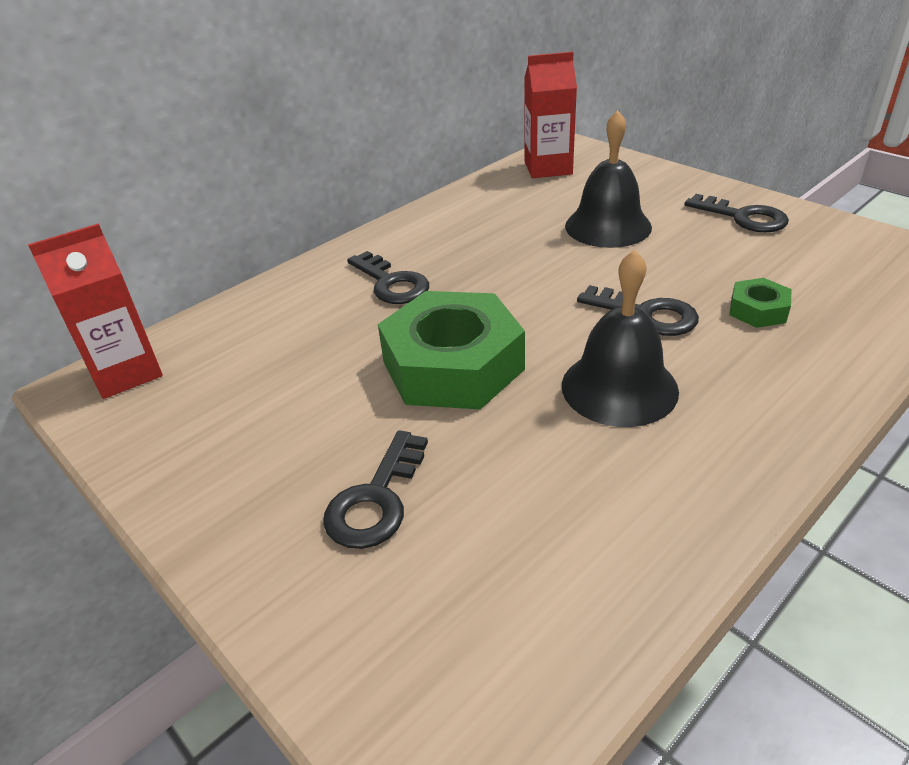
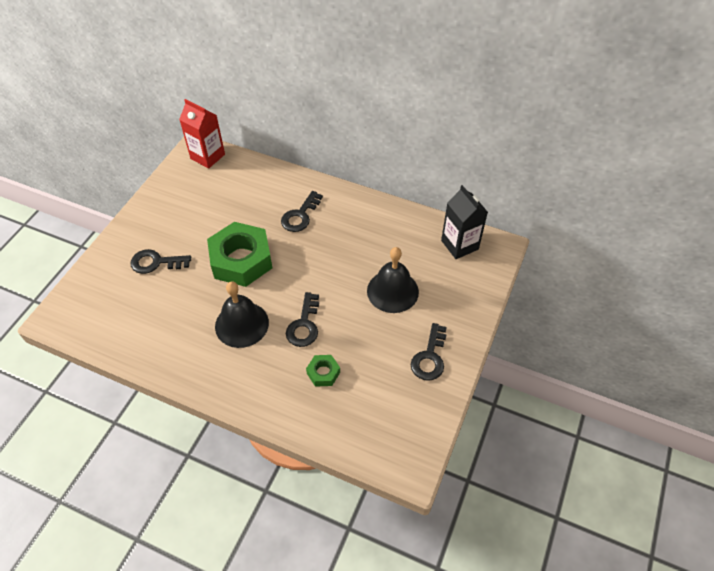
camera: 65 degrees right, 15 degrees up
(548, 168) = (459, 245): red carton -> black carton

